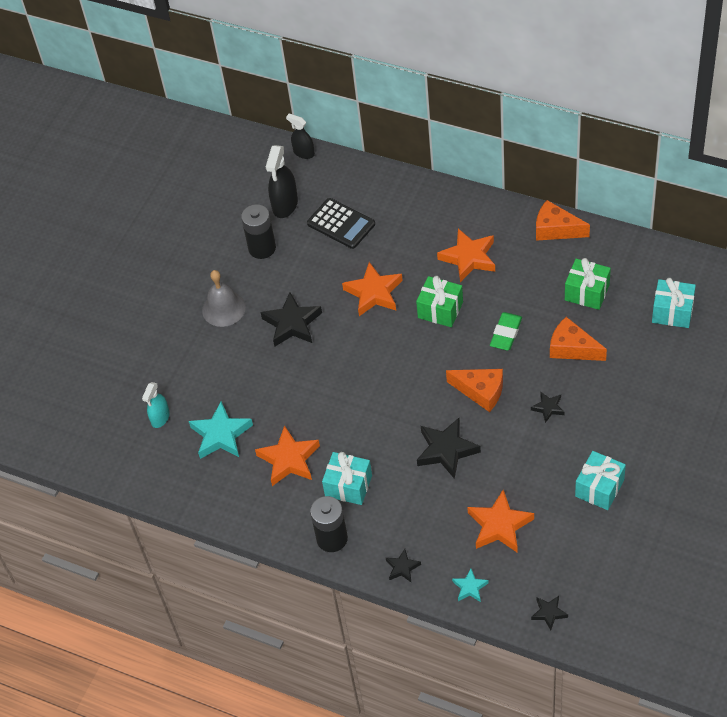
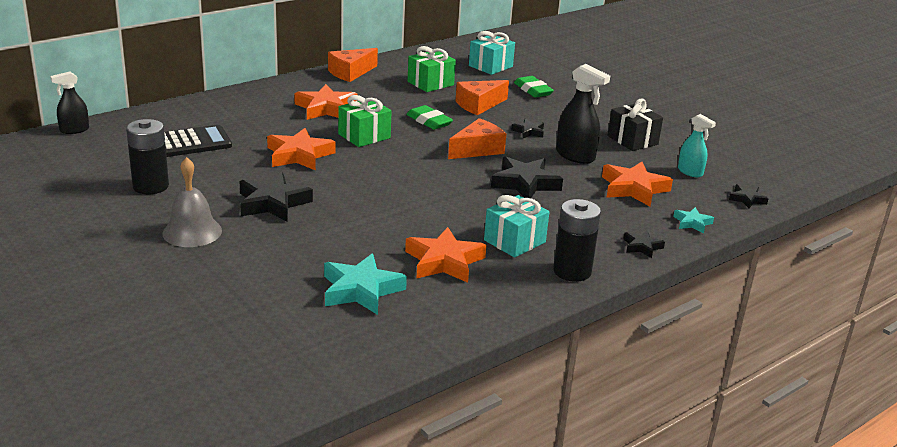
camera: 70 degrees left, 25 degrees down
(160, 418) = (284, 322): turquoise spray bottle -> turquoise spray bottle (690, 172)
(285, 205) = (119, 158): black spray bottle -> black spray bottle (575, 156)
(599, 488) = (632, 140): turquoise gift -> black gift
(644, 369) = (533, 90): none -> green eraser

